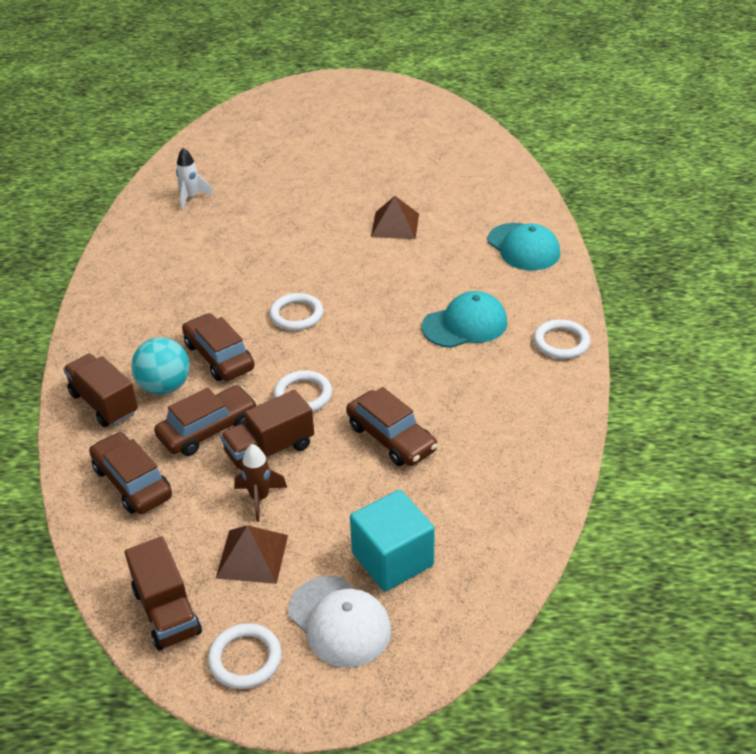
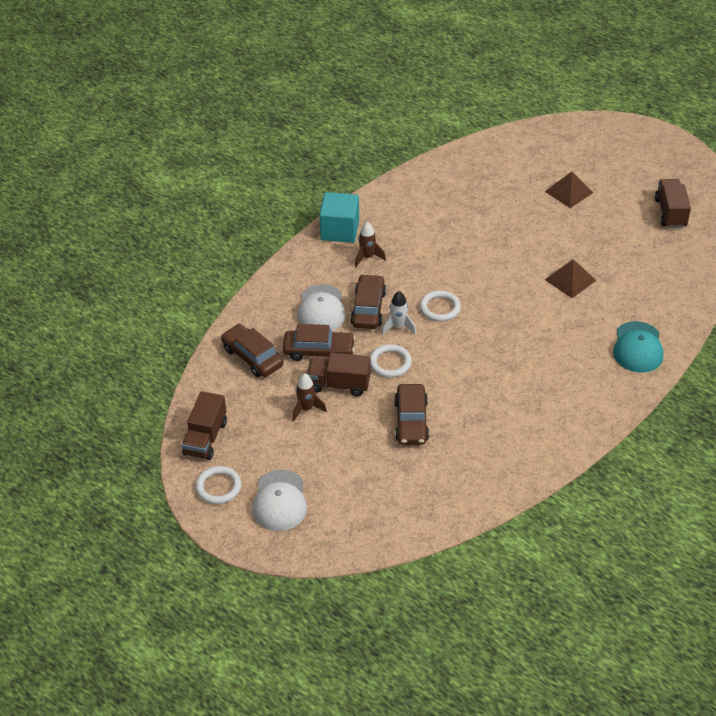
camera: 40 degrees right, 5 degrees up
(104, 403) = (280, 300): brown truck -> brown truck (670, 213)
(132, 482) = (252, 357): brown car -> brown car turned 45 degrees counterclockwise
(163, 310) = (367, 257): none -> brown rocket
(165, 386) = (321, 309): turquoise ball -> white cap
(191, 198) = (460, 183): white rocket -> white rocket (398, 327)
(252, 556) = (272, 438): brown pyramid -> brown pyramid (569, 192)
(392, 559) = (339, 488): turquoise cube -> turquoise cube (339, 230)
(465, 324) = (535, 378): turquoise cap -> none
(561, 342) = (581, 428): white ring -> none

